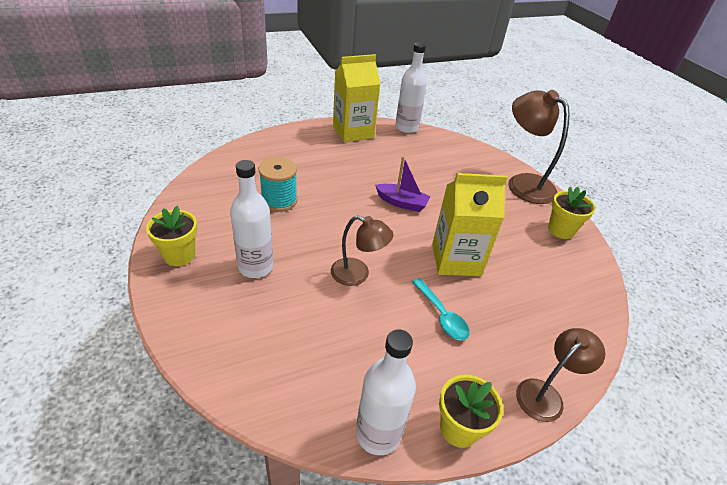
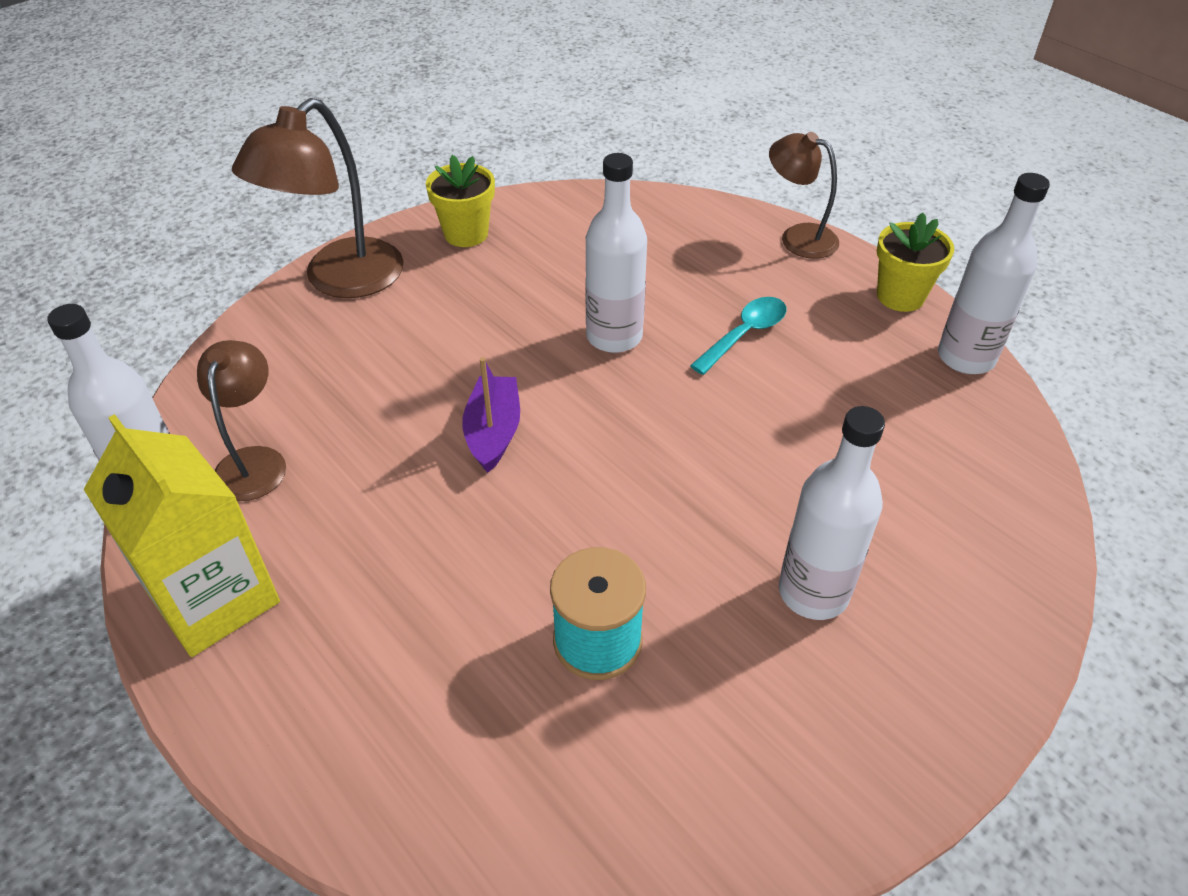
camera: 105 degrees left, 5 degrees up
(179, 255) = (877, 741): yellow flower pot -> none
(357, 274) = (729, 444): brown lamp -> brown lamp (254, 461)
(456, 259) = (614, 337): yellow carton -> white bottle

